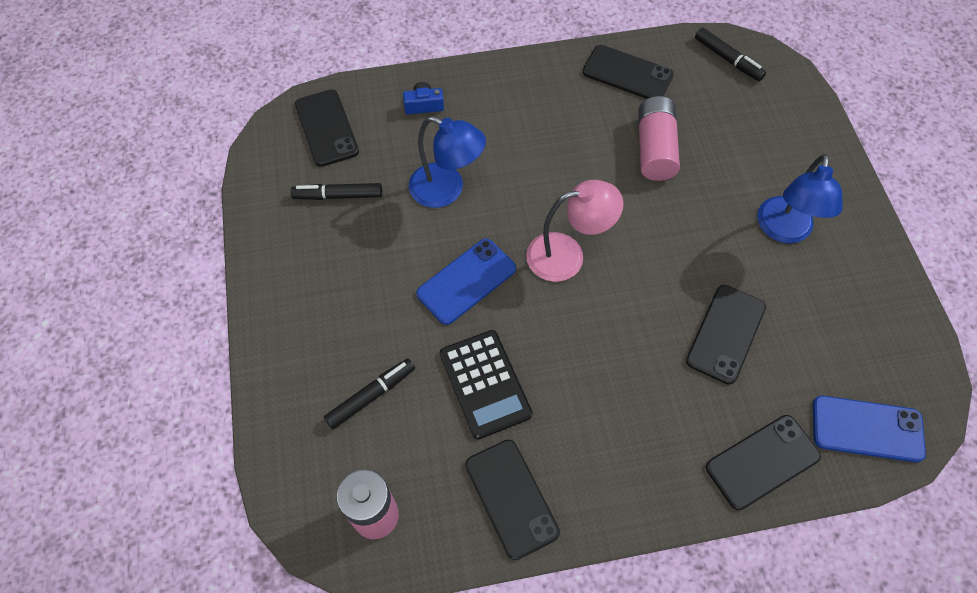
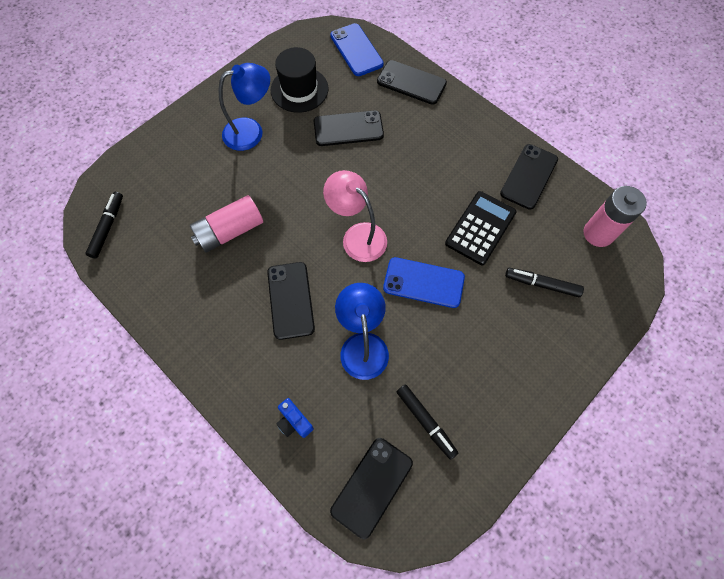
camera: 125 degrees left, 5 degrees up
(627, 74) = (164, 287): black phone -> black phone (291, 300)
(826, 316) = (299, 89): none -> black hat

